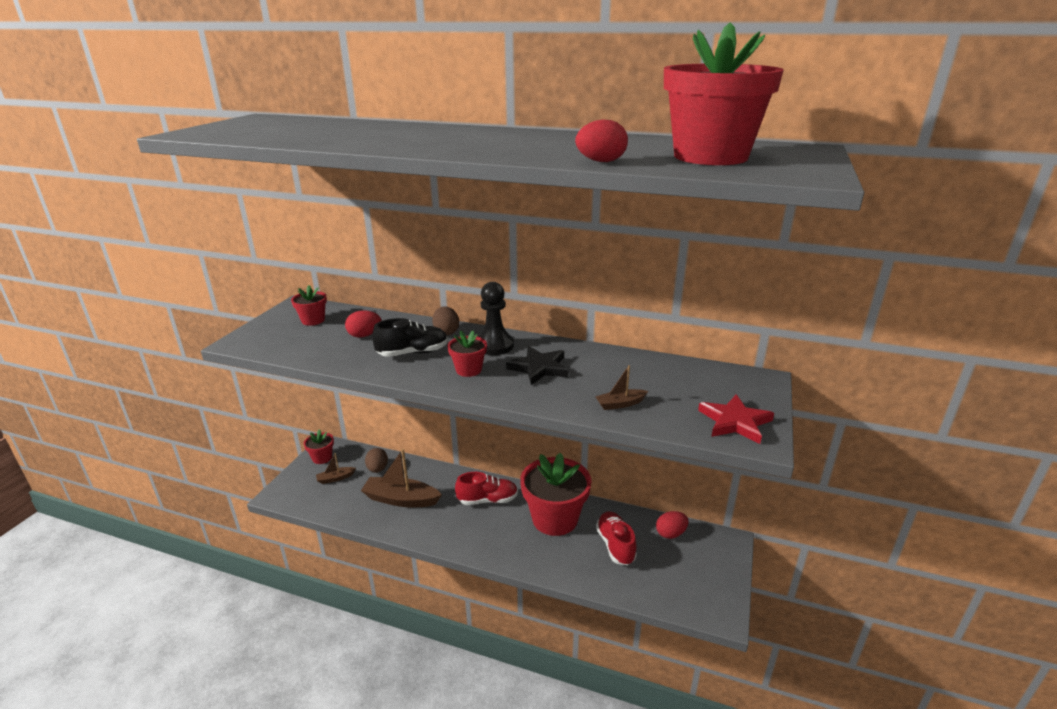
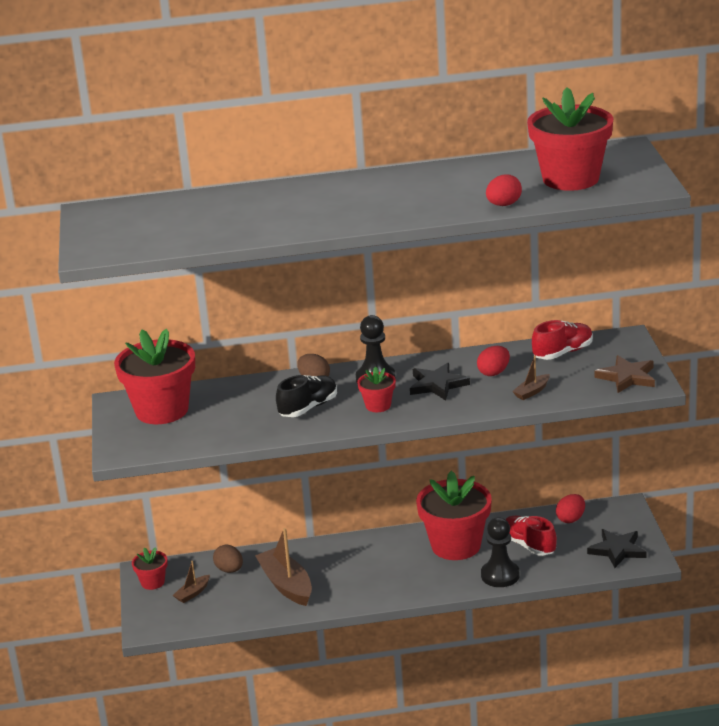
camera: 25 degrees left, 0 degrees up
(313, 320) = (162, 410): red flower pot -> red flower pot, size x2.11
(364, 335) = (238, 407): red egg -> red egg (494, 373)
(401, 499) = (286, 585): brown boat -> brown boat turned 75 degrees clockwise
(487, 500) = (376, 554): red shoe -> red shoe (563, 352)
(569, 567) = (500, 575): none -> black pawn
(694, 587) = (617, 550): none -> black star
(735, 422) = (627, 377): red star -> brown star

